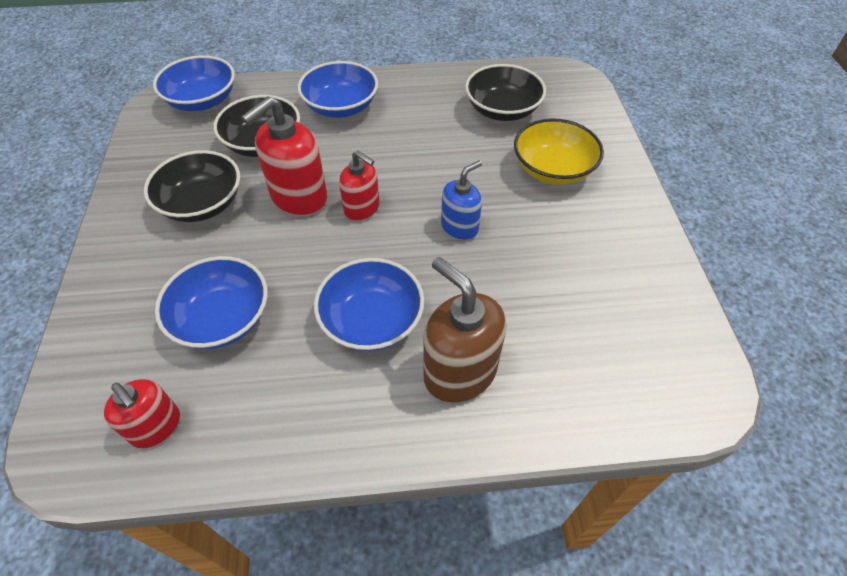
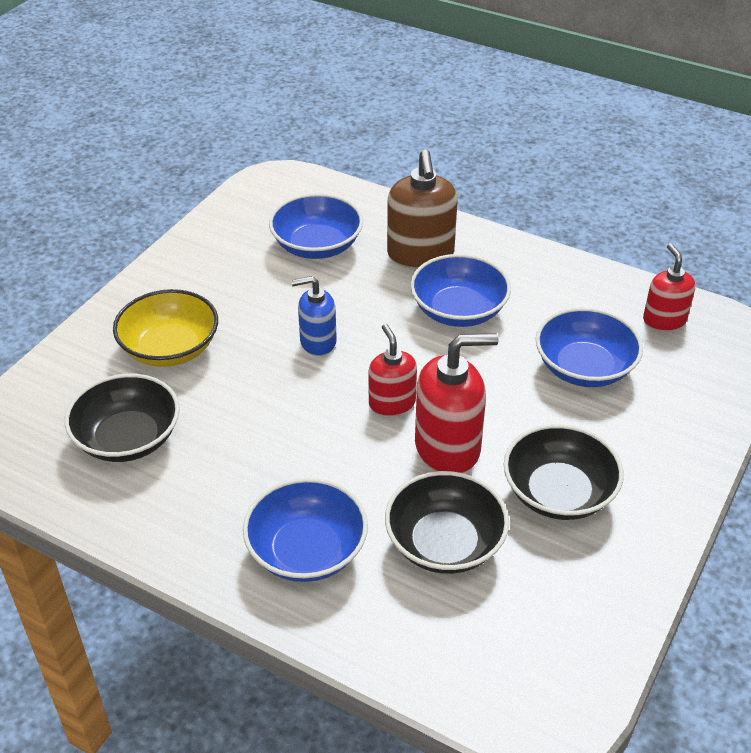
camera: 145 degrees left, 10 degrees down
(202, 101) = (490, 675): blue bowl -> blue bowl (317, 246)

